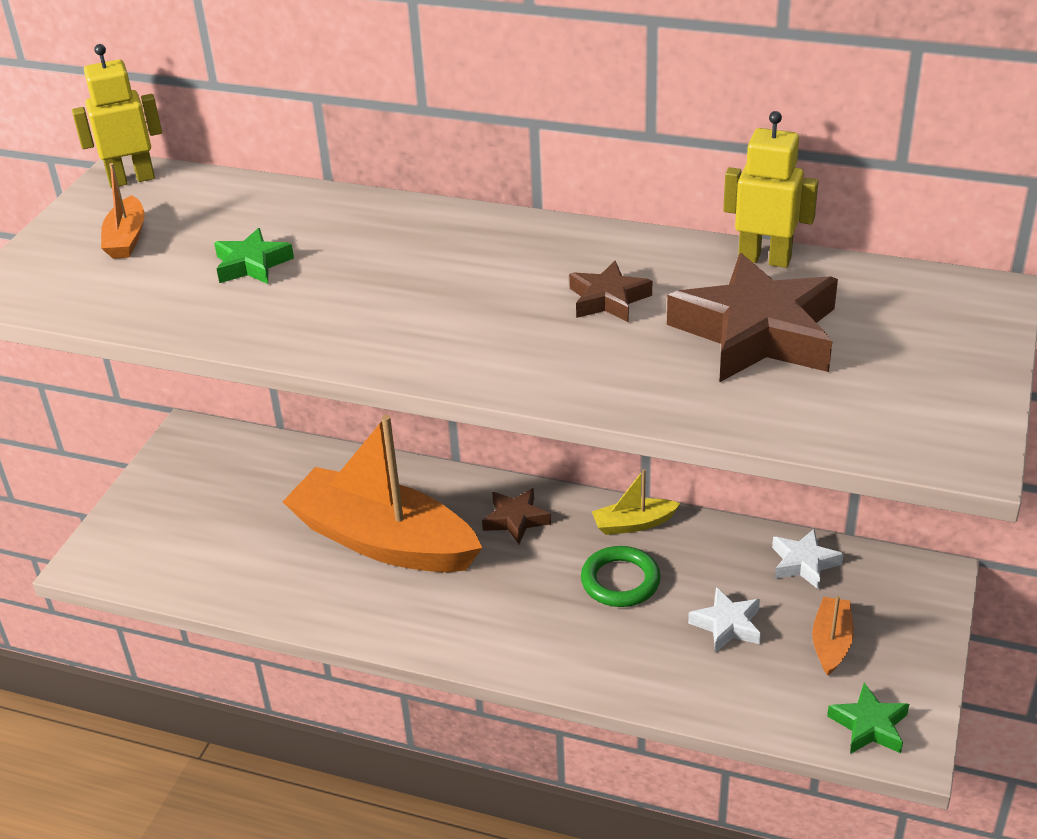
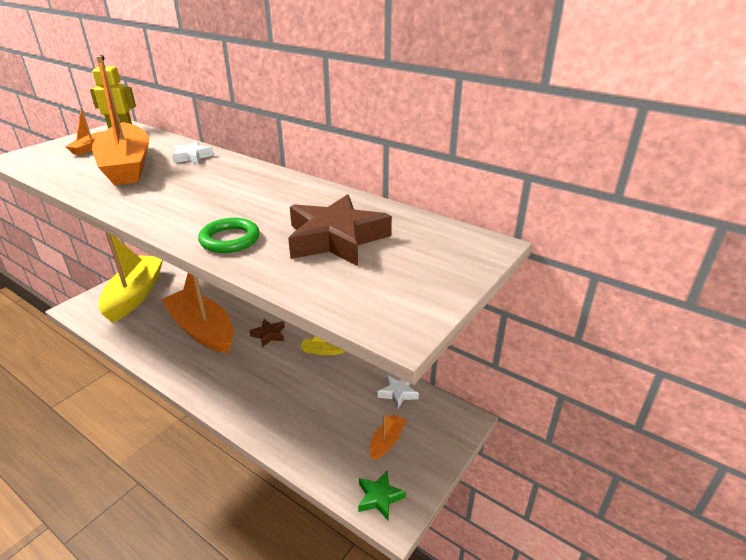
camera: 15 degrees right, 5 degrees down
(194, 507) = (135, 295): none -> yellow boat
(252, 264) = (127, 166): green star -> orange boat
(608, 299) = (273, 209): brown star -> none
(620, 581) = (298, 378): green ring -> green ring (230, 239)
(727, 625) = (337, 415): white star -> white star (192, 157)
(764, 259) = (374, 206): yellow robot -> none

